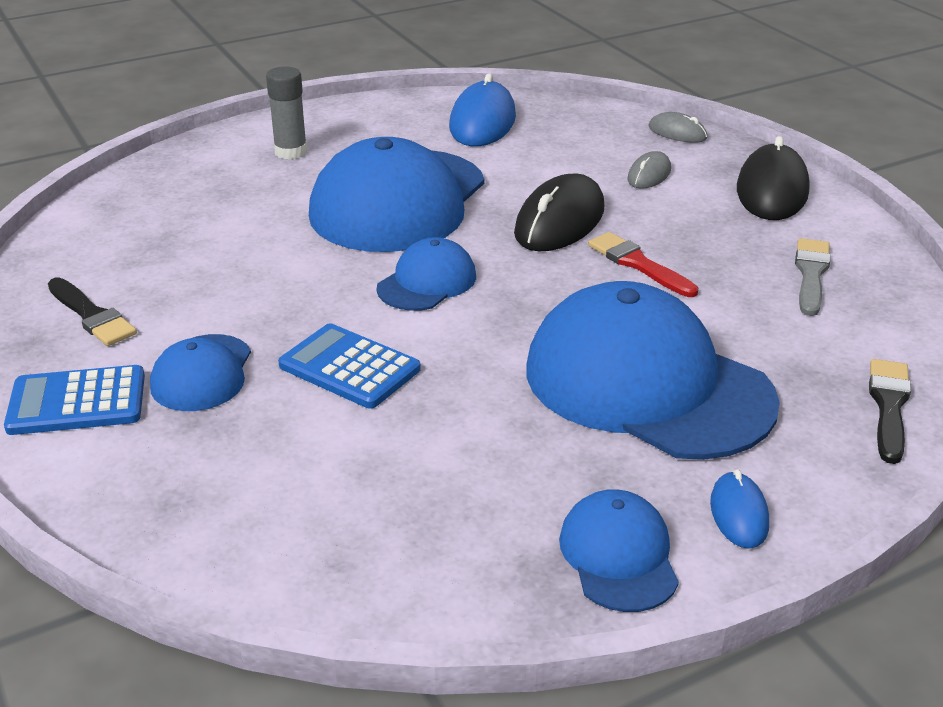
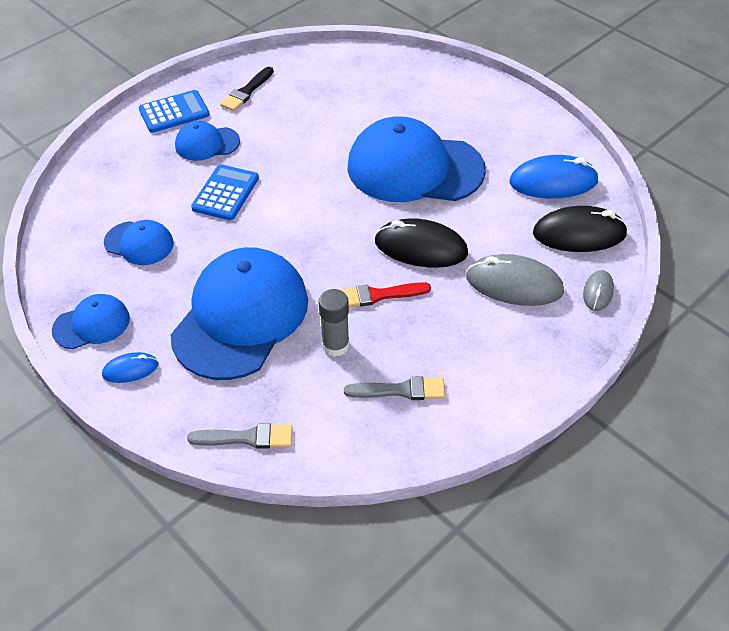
camera: 75 degrees right, 15 degrees up
(77, 402) = (174, 112): blue calculator -> blue calculator turned 90 degrees clockwise
(291, 152) = (458, 106): grey glue stick -> grey glue stick (335, 345)
(427, 282) = (321, 203): blue cap -> blue cap (139, 243)
(638, 264) = (379, 295): red brush -> red brush turned 135 degrees counterclockwise
(649, 175) = (514, 284): grey mouse -> grey mouse, size x1.88
(772, 190) = (523, 360): black mouse -> black mouse (579, 234)
(889, 406) = (247, 438): black brush -> grey brush

